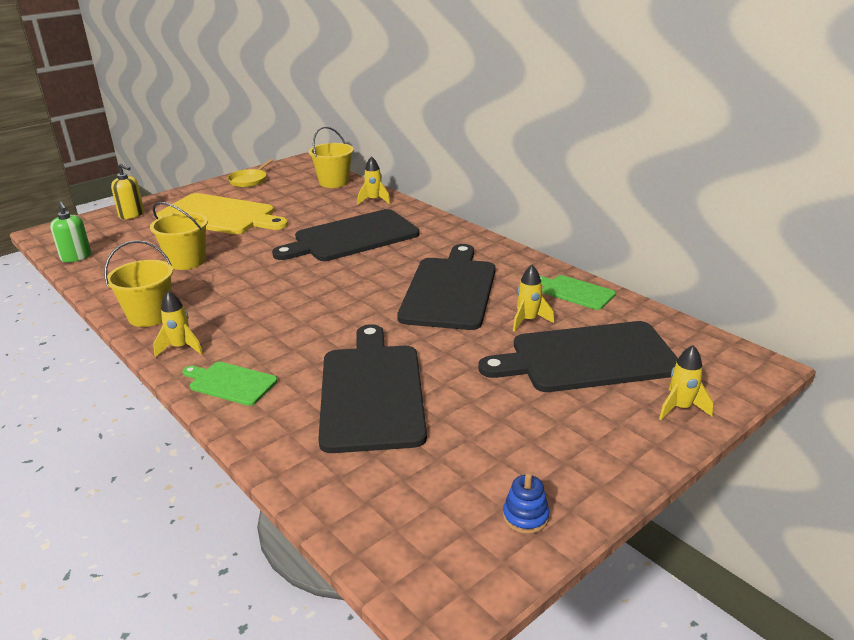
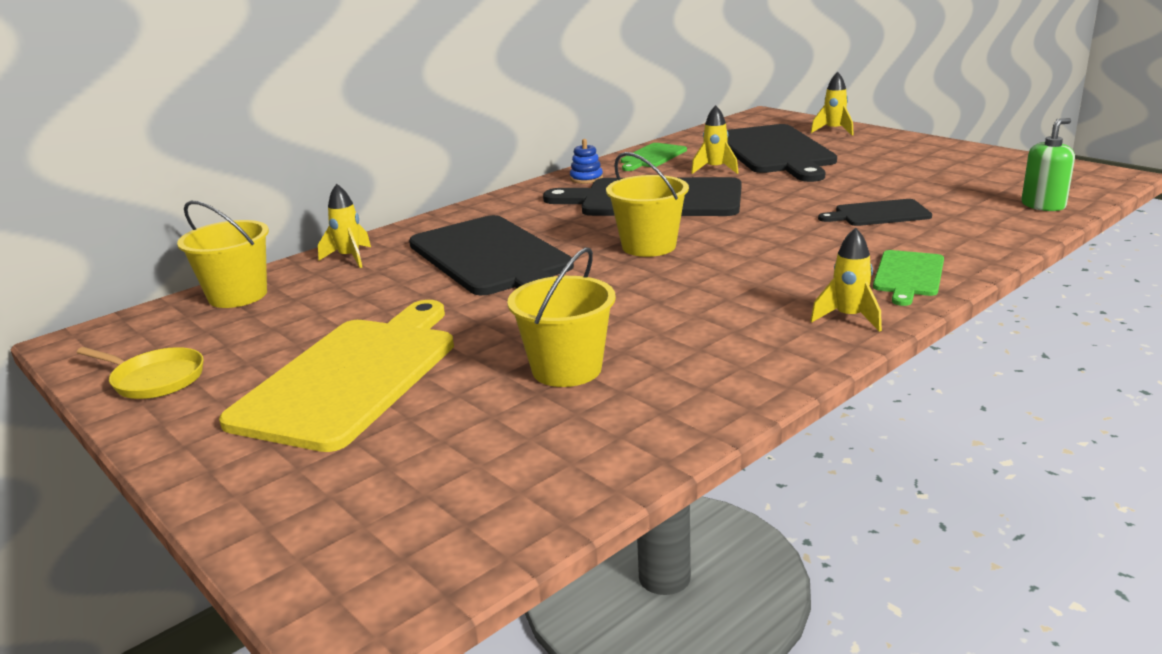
camera: 90 degrees left, 5 degrees down
(76, 257) = (535, 508): green soap dispenser -> green soap dispenser (1043, 205)
(132, 215) = (289, 494): yellow soap dispenser -> none
(150, 316) = (770, 360): yellow bucket -> yellow bucket (649, 246)
(371, 392) = (879, 214): black cutting board -> black cutting board, size x0.50
(525, 516) = (998, 162): blue stacking toy -> blue stacking toy (586, 178)

